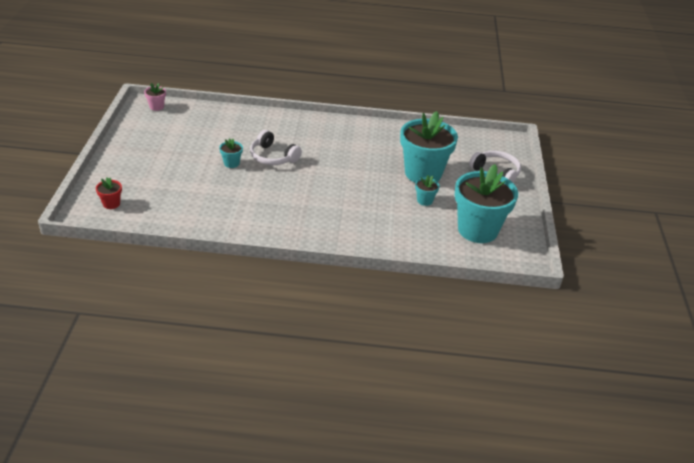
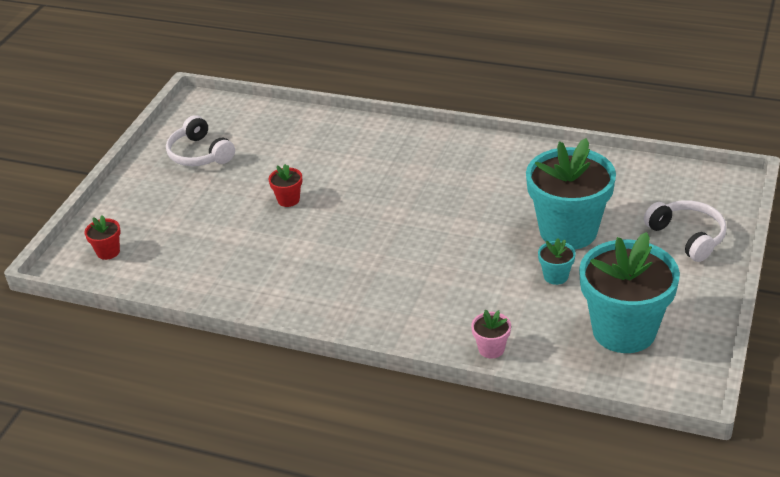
camera: 20 degrees right, 0 degrees up
(156, 107) = (213, 108): pink flower pot -> pink flower pot (491, 349)
(231, 163) = (288, 200): turquoise flower pot -> red flower pot
(273, 157) = (350, 192): white headphones -> white headphones (200, 154)

